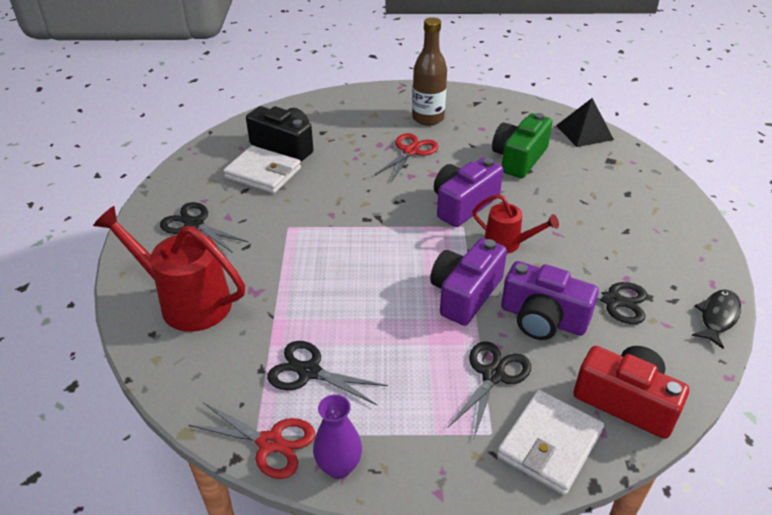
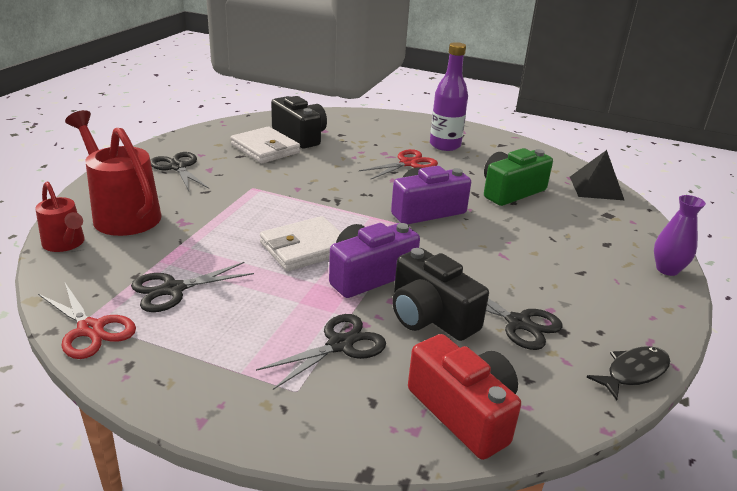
camera: 20 degrees right, 10 degrees down
(309, 372) = (173, 289): black scissors -> black scissors turned 75 degrees counterclockwise
(339, 466) = (130, 367): purple vase -> purple vase (667, 269)
(428, 118) = (445, 145): brown bottle -> purple bottle
(508, 243) = (444, 250): red watering can -> red watering can (65, 244)
(542, 318) = (430, 316): purple camera -> black camera
(549, 444) = (348, 420): white wallet -> white wallet (305, 248)

